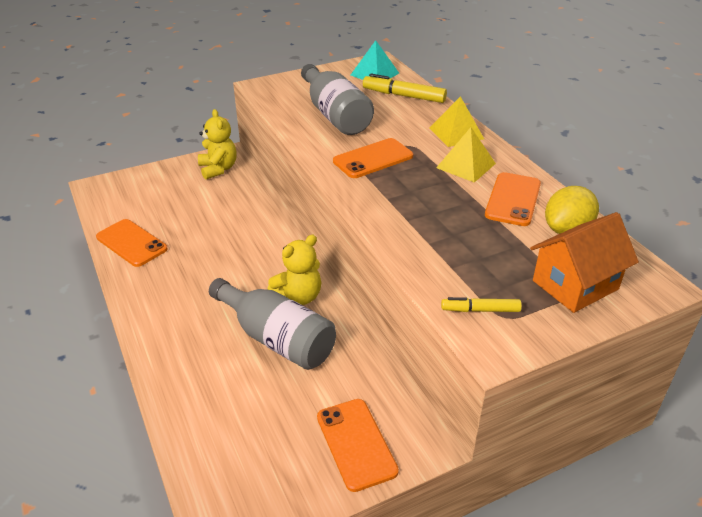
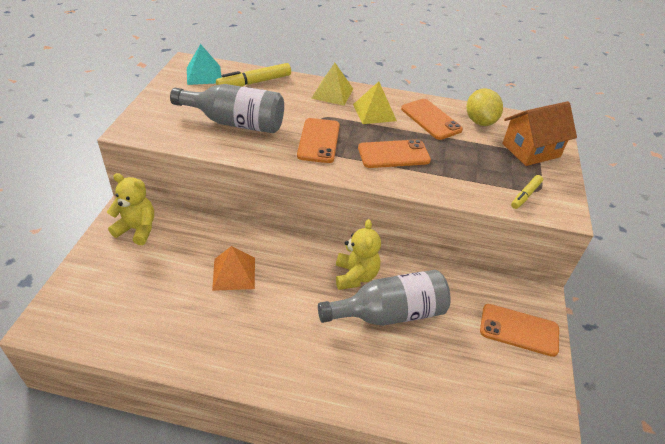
camera: 55 degrees left, 5 degrees up
(131, 243) = (172, 341): orange phone -> orange phone (393, 154)
(226, 233) = (234, 273): none -> orange pyramid
(575, 285) = (531, 150): orange house -> orange house turned 60 degrees clockwise

